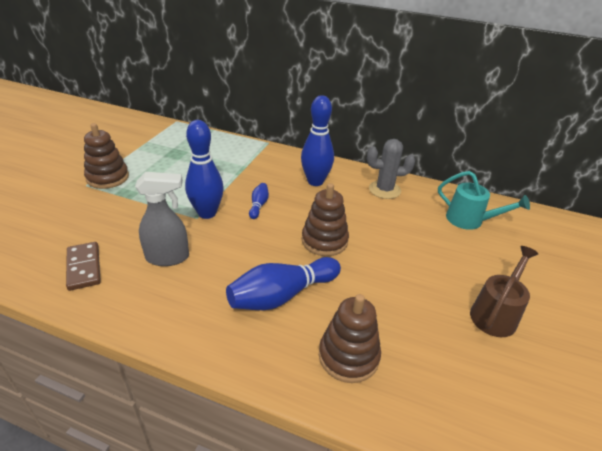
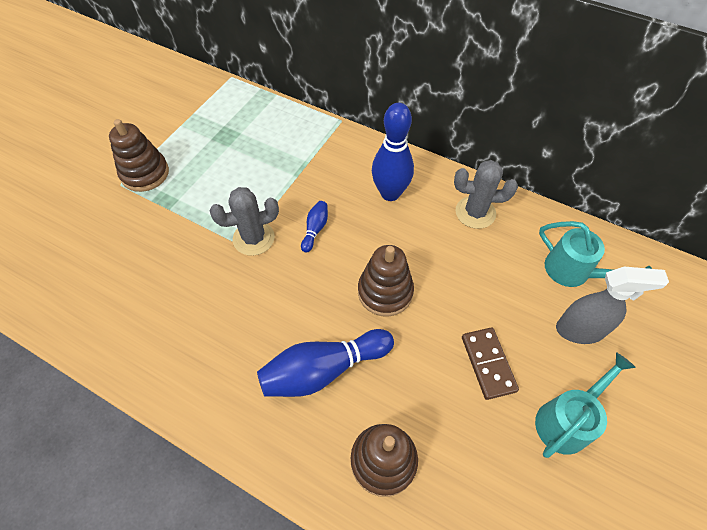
camera: 10 degrees right, 20 degrees up
(84, 267) = (115, 311): brown domino -> brown domino (488, 364)
(168, 257) = (204, 303): grey spray bottle -> grey spray bottle (580, 330)
(207, 213) = (254, 238): blue bowling pin -> grey cactus
(496, 313) = (567, 420): brown watering can -> turquoise watering can

